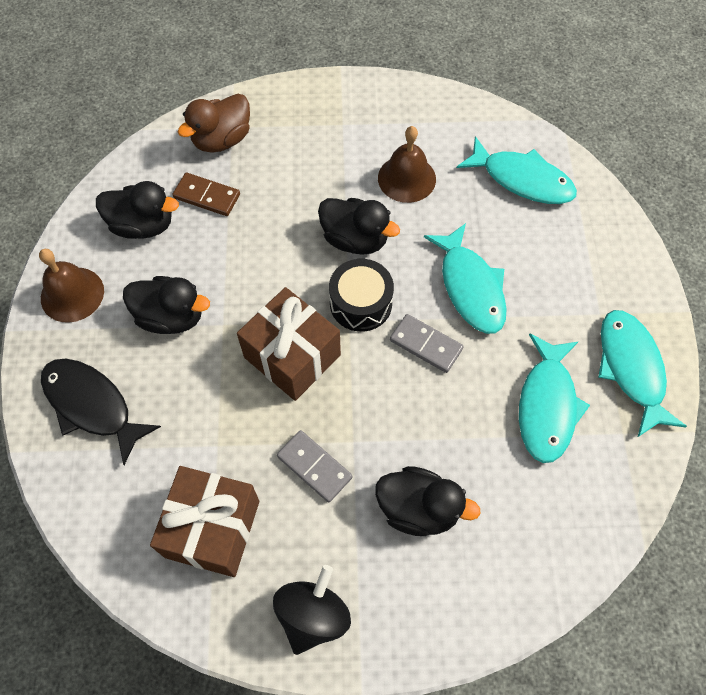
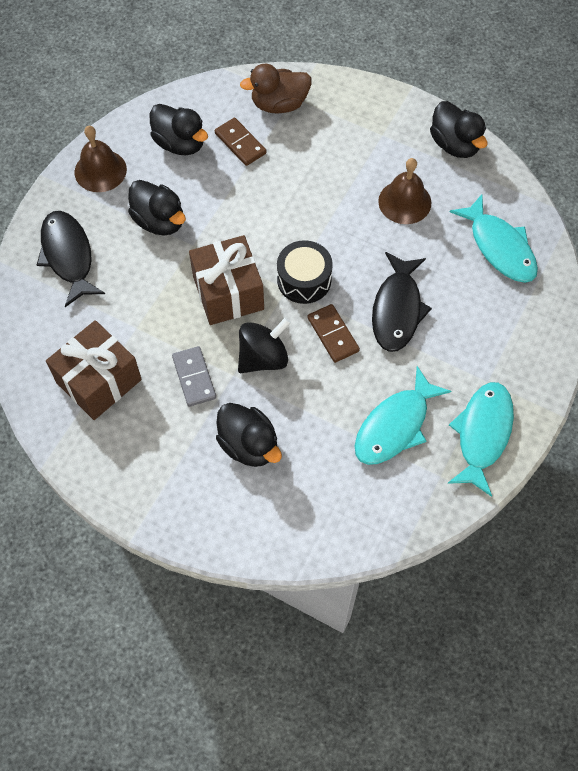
camera: 30 degrees right, 0 degrees up
(313, 615) = (130, 473): black spinning top -> black spinning top (263, 357)
(355, 239) = (332, 230): black duck -> black duck (455, 145)
(425, 345) = (333, 334): grey domino -> brown domino
(470, 287) = (397, 309): turquoise fish -> black fish

